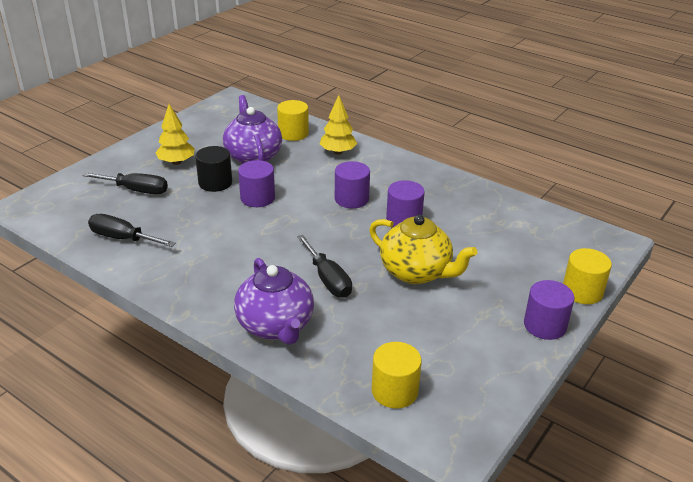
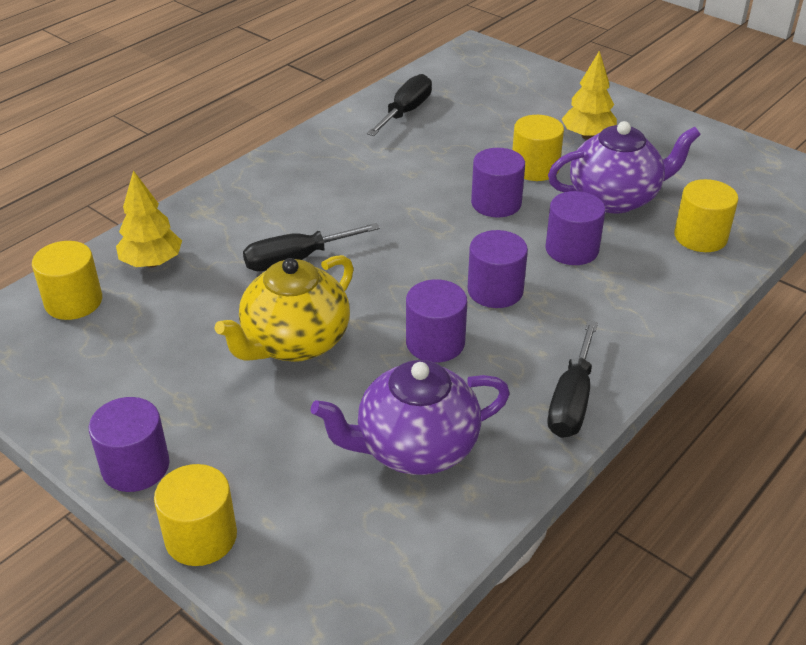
camera: 95 degrees right, 5 degrees up
(136, 190) = (512, 112): black screwdriver -> black screwdriver (571, 401)
(215, 183) = (535, 168): black cylinder -> yellow cylinder
(276, 326) = (216, 218): purple teapot -> purple teapot (415, 448)
(308, 173) = (572, 249): none -> purple cylinder
(338, 152) = (645, 283): yellow tree -> yellow tree (152, 263)

